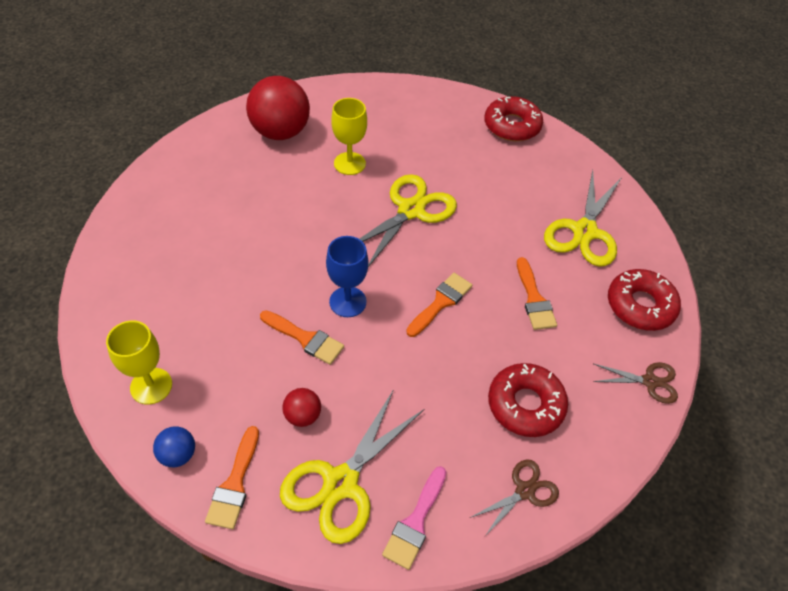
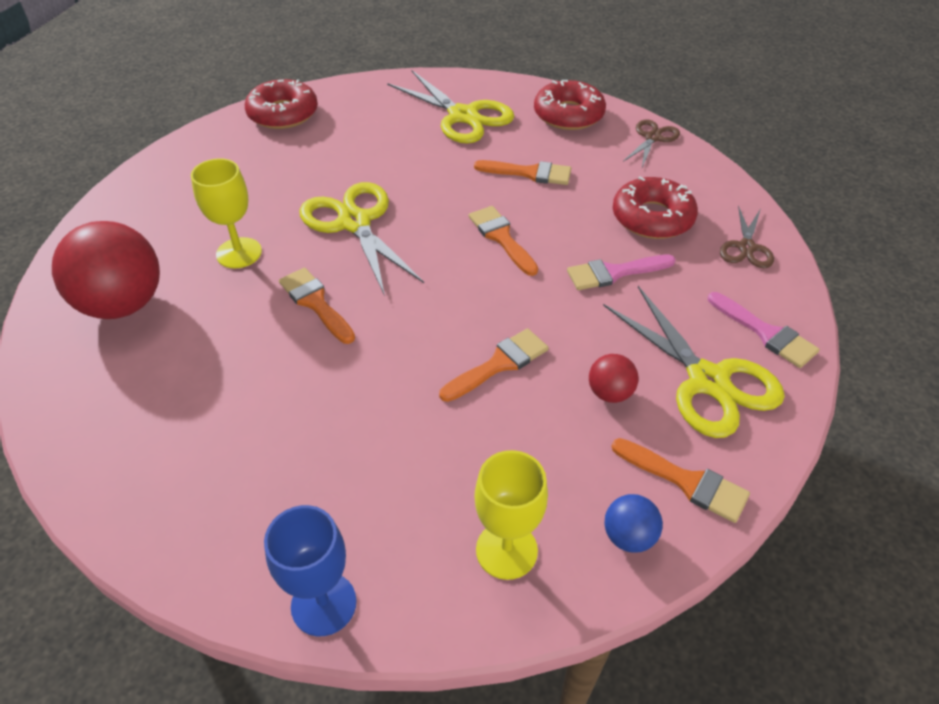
camera: 65 degrees left, 5 degrees down
(321, 219) = (315, 303): none -> orange brush
(347, 302) = (462, 312): blue goblet -> blue goblet (323, 604)
(437, 390) = (614, 273): none -> pink brush
(525, 491) = (746, 247): brown scissors -> brown scissors turned 150 degrees counterclockwise

